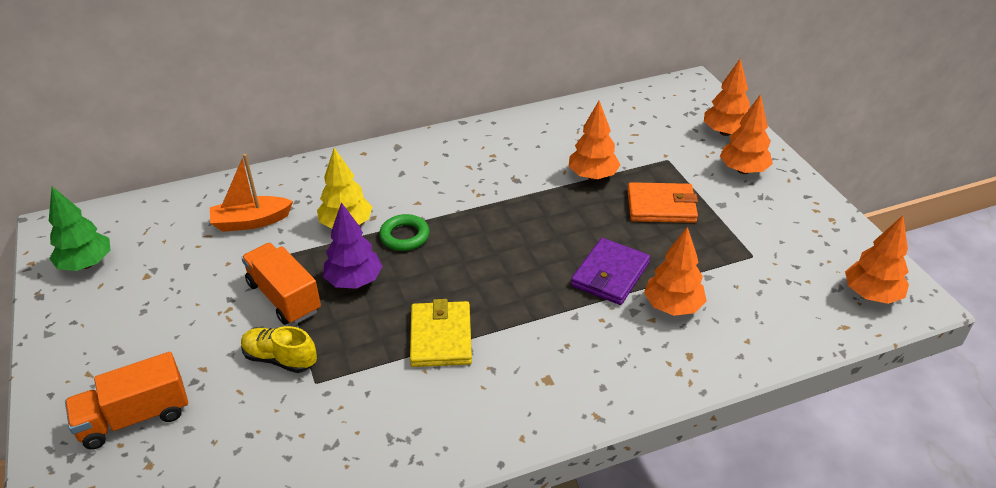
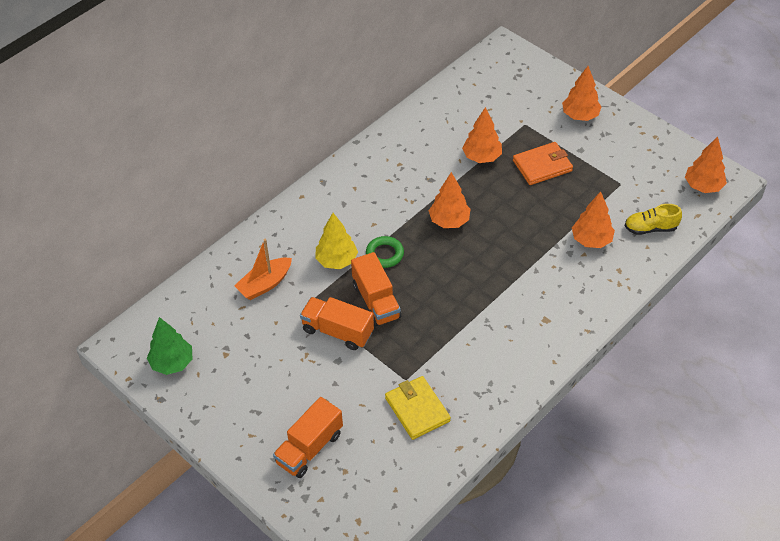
camera: 25 degrees left, 10 degrees up
(280, 359) = (370, 373): yellow shoe -> yellow shoe (650, 228)
(354, 281) = (376, 301): purple tree -> orange truck
(441, 337) = (462, 318): yellow wallet -> yellow wallet (417, 409)
(610, 274) = (540, 232): purple wallet -> none
(725, 132) = (551, 86): orange tree -> orange tree (449, 221)

